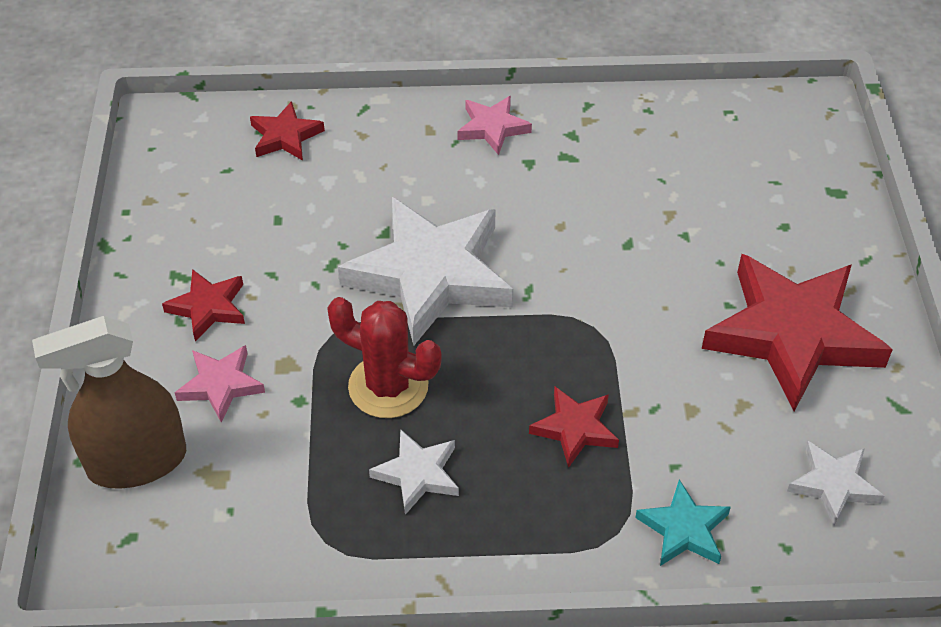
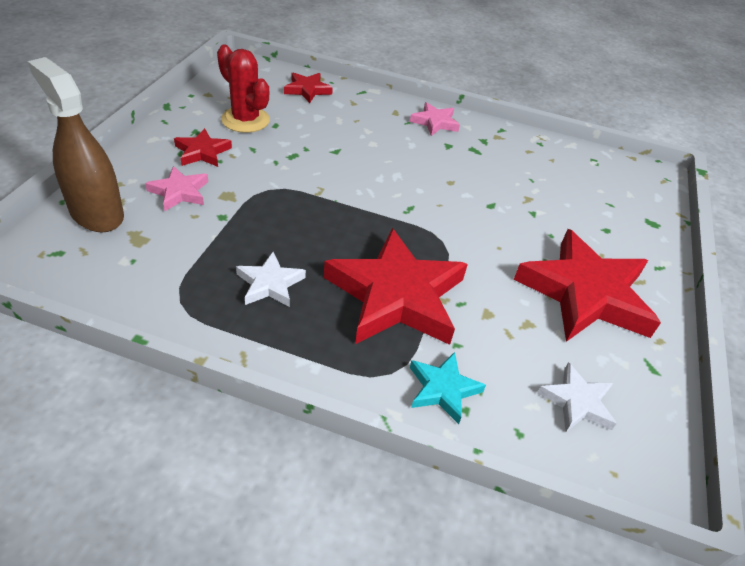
camera: 15 degrees right, 5 degrees down
(137, 462) = (96, 214): brown spray bottle -> brown spray bottle turned 45 degrees clockwise
(388, 386) = (284, 228): red cactus -> red cactus (245, 120)
(431, 275) = (351, 180): white star -> none
(575, 429) = (396, 295): red star -> red star, size x2.12

